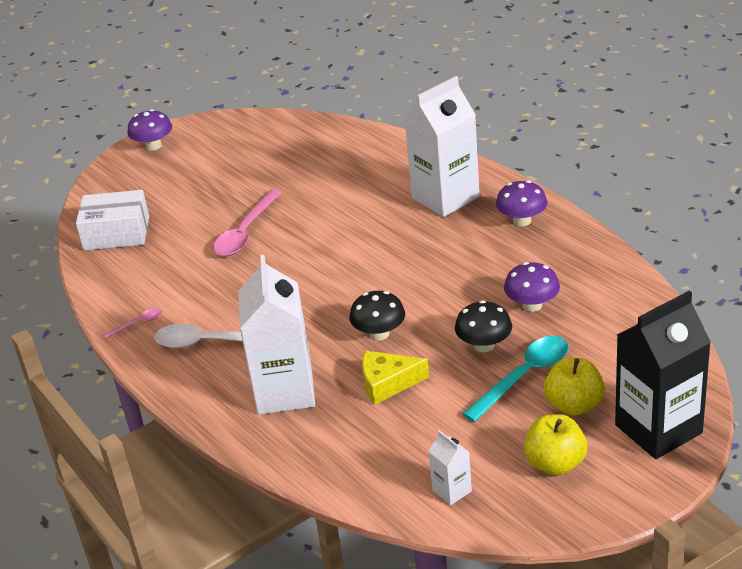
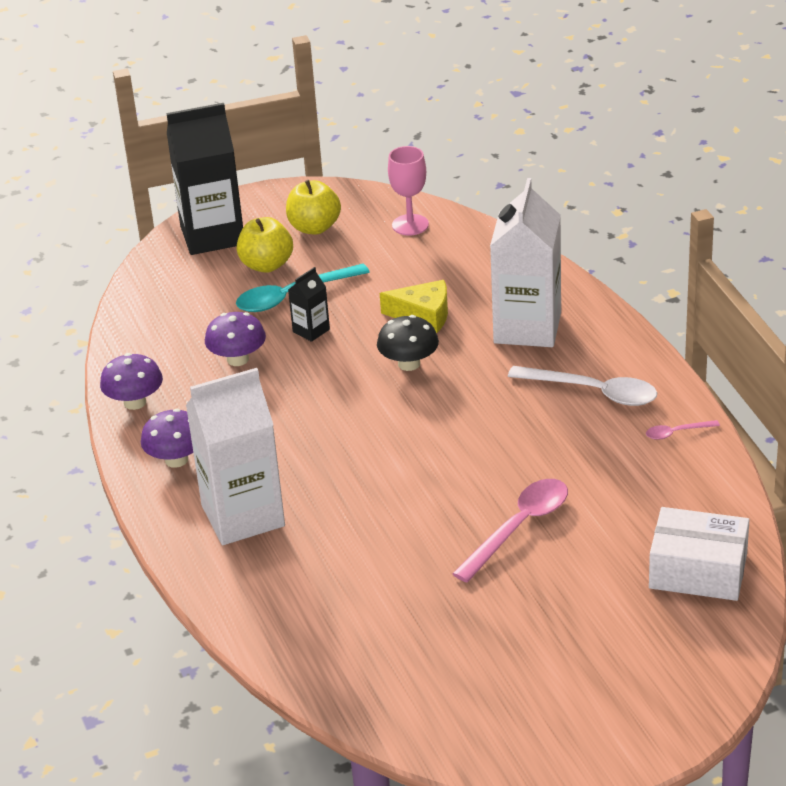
camera: 165 degrees left, 0 degrees up
(153, 146) = (628, 735): purple mushroom -> purple mushroom (135, 402)
(452, 490) = (410, 225): white carton -> pink goblet
(484, 345) = (311, 330): black mushroom -> black carton

